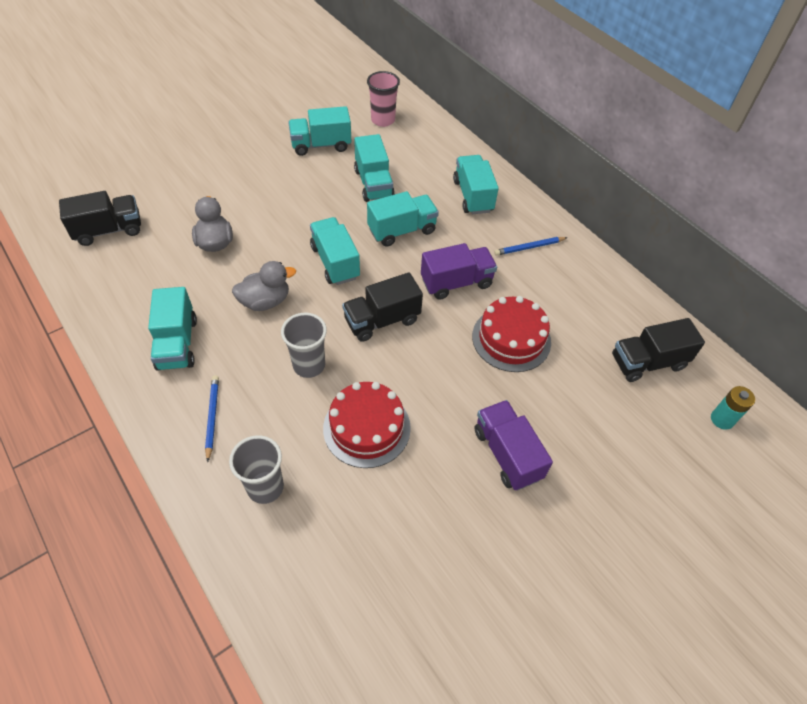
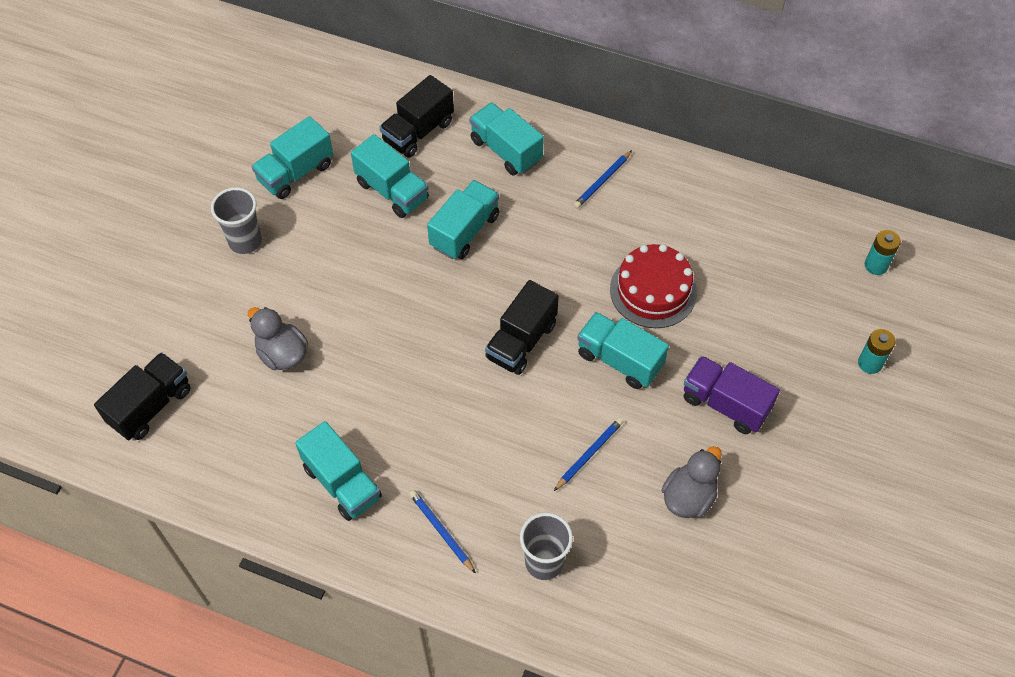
camera: 30 degrees left, 5 degrees up
(265, 301) = (391, 388): grey duck -> grey duck (688, 497)
(309, 365) = (489, 427): grey cup -> grey cup (245, 241)
(335, 262) = (426, 305): turquoise truck -> turquoise truck (619, 360)
(366, 428) = (589, 454): red cake -> blue pencil
(383, 120) = (338, 103): pink cup -> none
(456, 282) = (561, 260): purple truck -> none
(648, 362) = (785, 245): black truck -> black truck (418, 132)
(663, 495) = (870, 363): none -> turquoise battery

